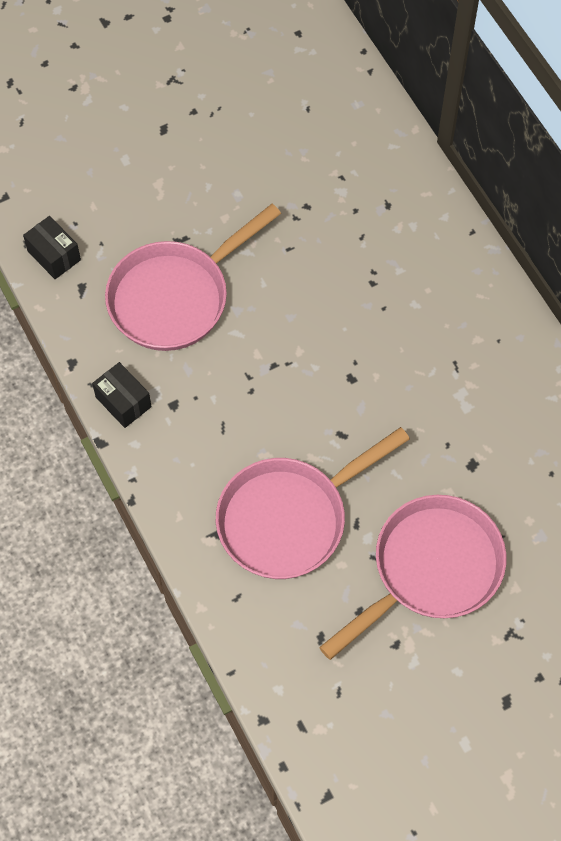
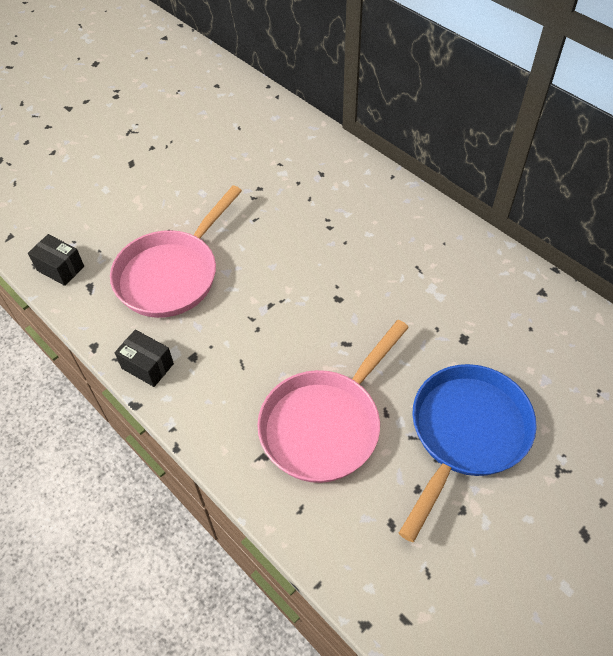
camera: 15 degrees left, 10 degrees down
(430, 570) = (465, 434): pink pan -> blue pan

